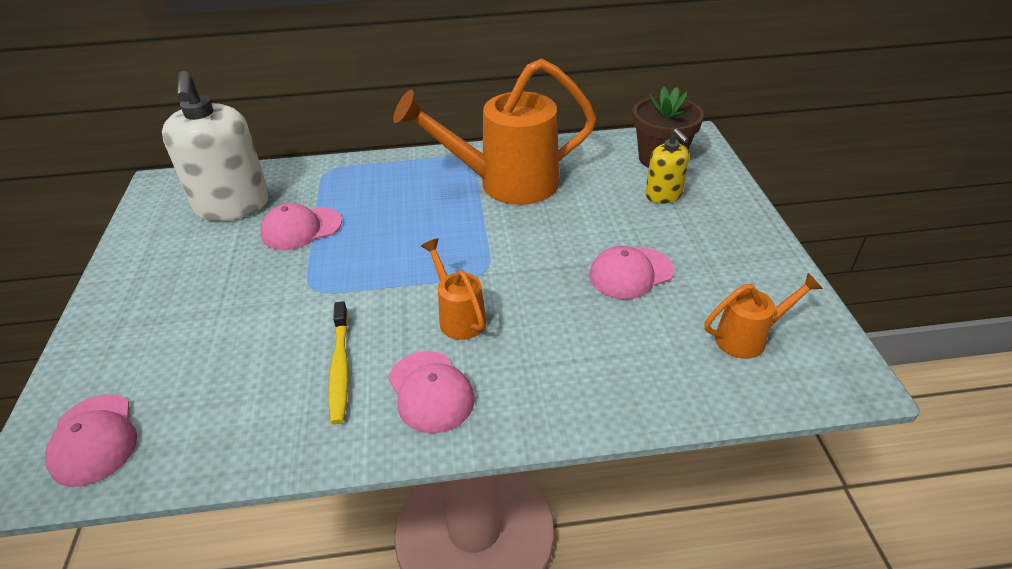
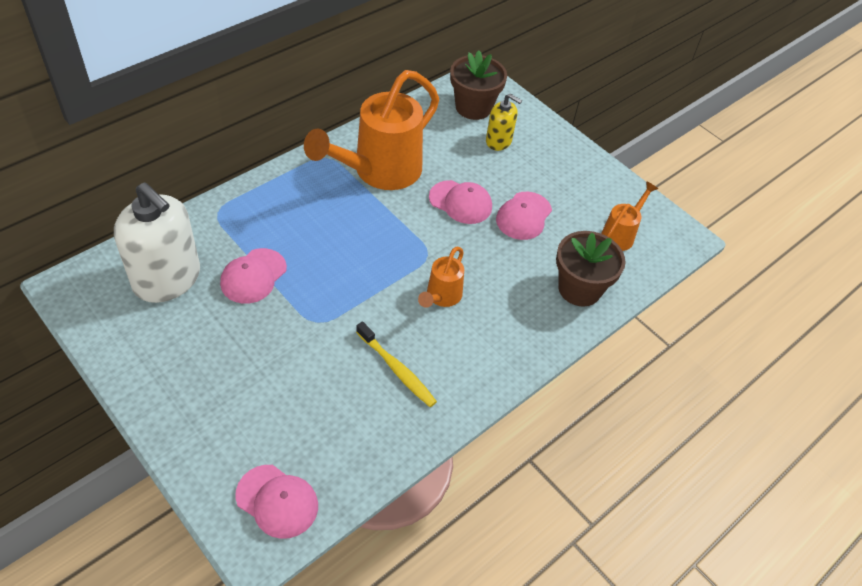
camera: 40 degrees left, 10 degrees up
(430, 391) = (470, 356): pink cap -> pink cap (460, 202)
(459, 317) = (441, 297): orange watering can -> orange watering can turned 90 degrees counterclockwise
(637, 377) = (579, 289): none -> brown flower pot

